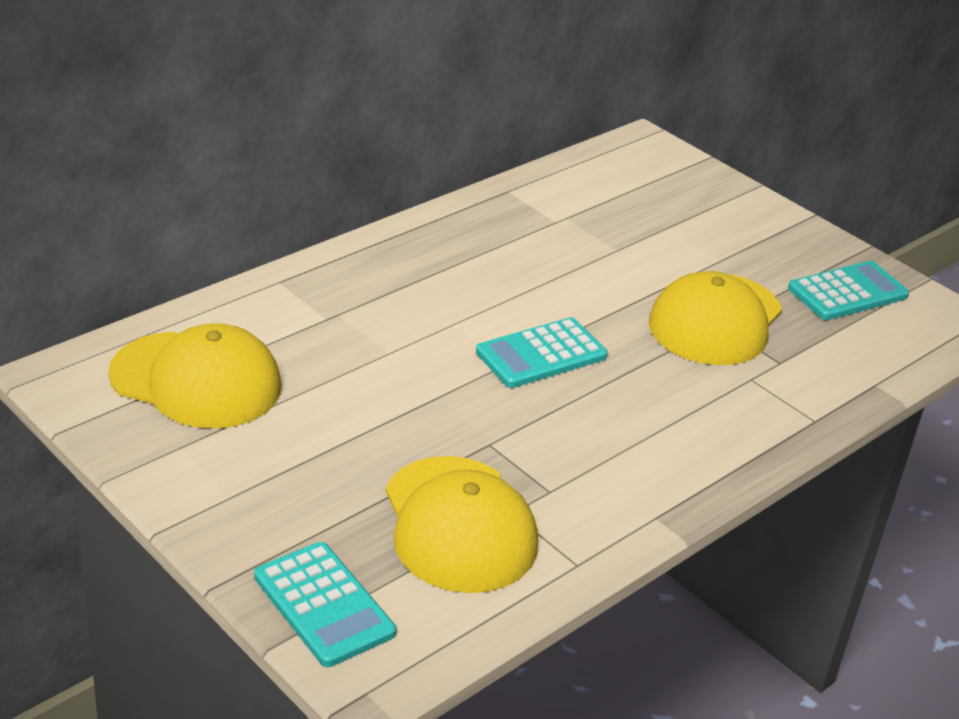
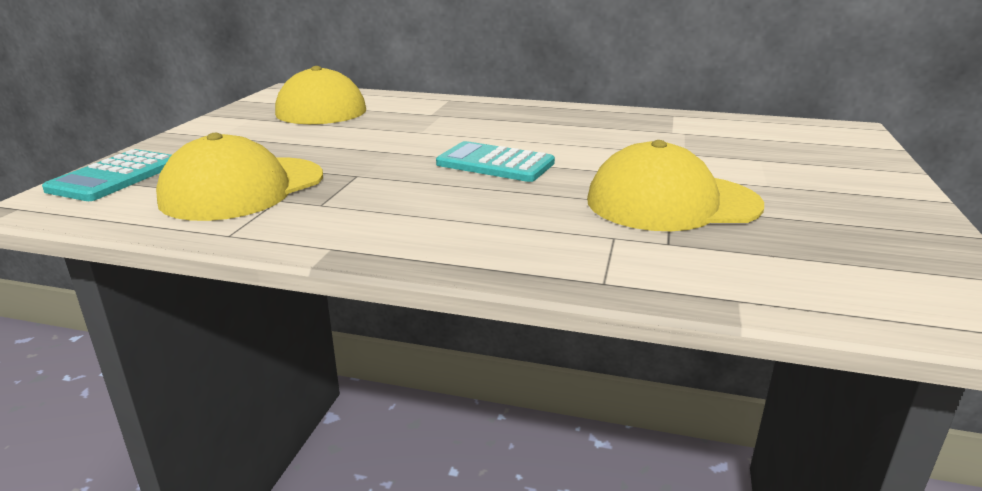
camera: 60 degrees right, 10 degrees down
(847, 292) = (866, 245): turquoise calculator -> none

